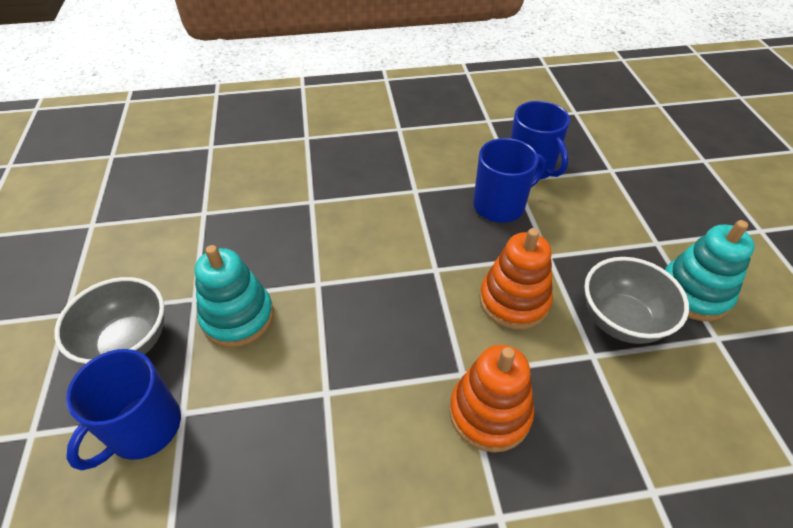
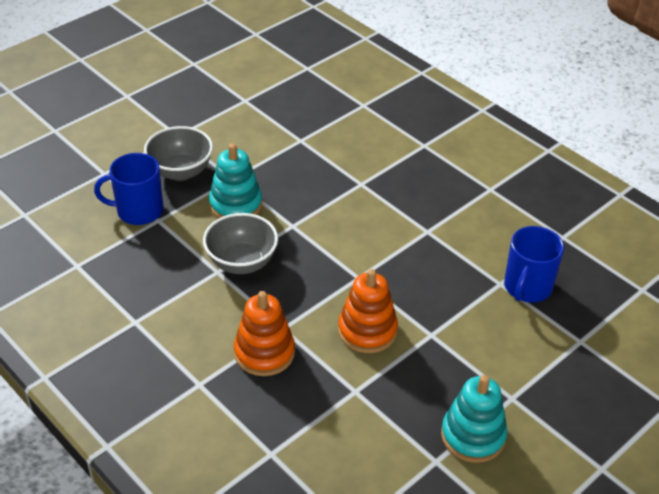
camera: 55 degrees right, 5 degrees down
(500, 205) = (460, 286): blue mug -> none
(621, 321) = (402, 398): grey bowl -> grey bowl (242, 262)

